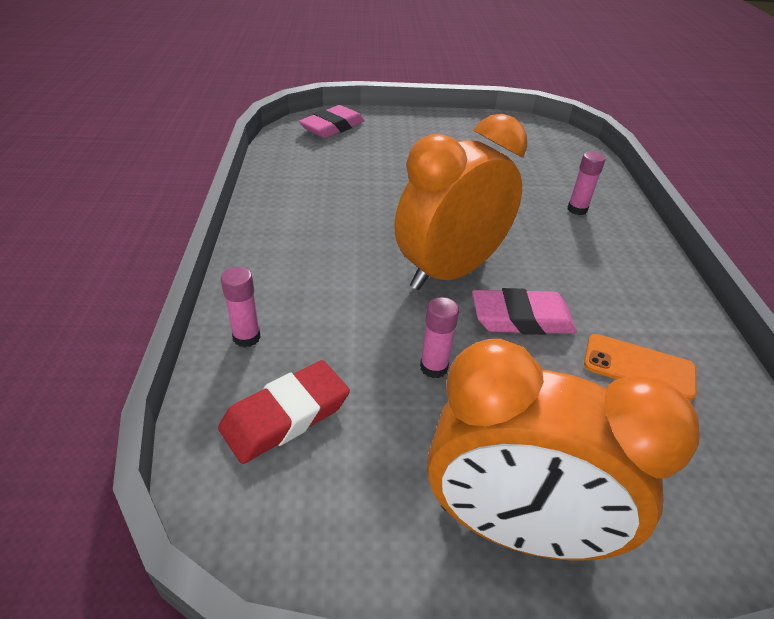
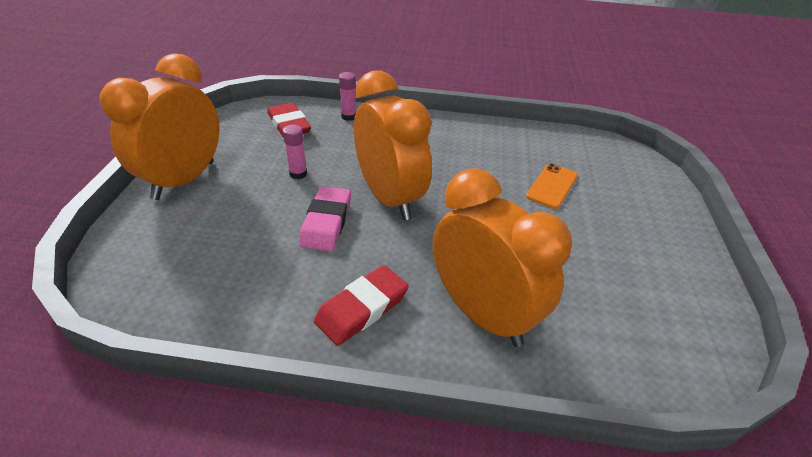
camera: 100 degrees right, 0 degrees up
(332, 127) = (629, 167): pink eraser -> none
(577, 209) = (482, 314): pink glue stick -> orange clock
(623, 274) = (362, 308): none -> red eraser
(639, 367) = (251, 271): orange phone -> orange phone (552, 186)

